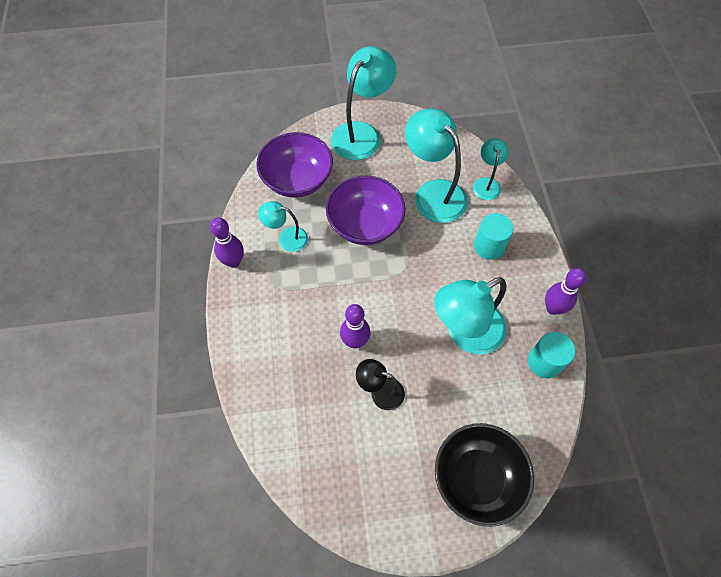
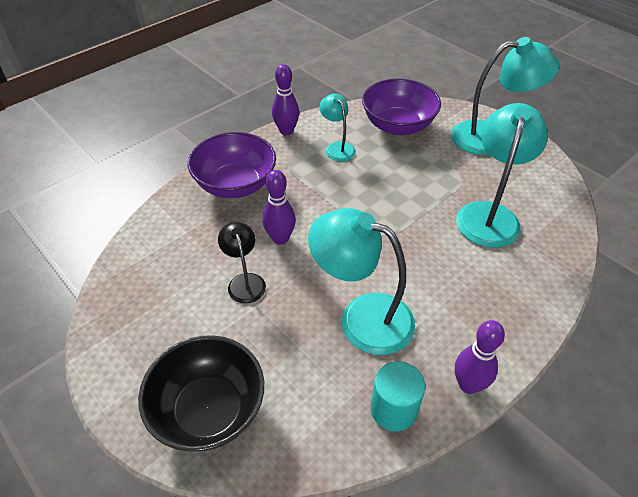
camera: 55 degrees right, 15 degrees down
(365, 224) = (402, 186): purple bowl -> purple bowl (235, 184)
(486, 183) = (551, 249): turquoise lamp -> none
(489, 246) = (481, 287): turquoise cylinder -> none

